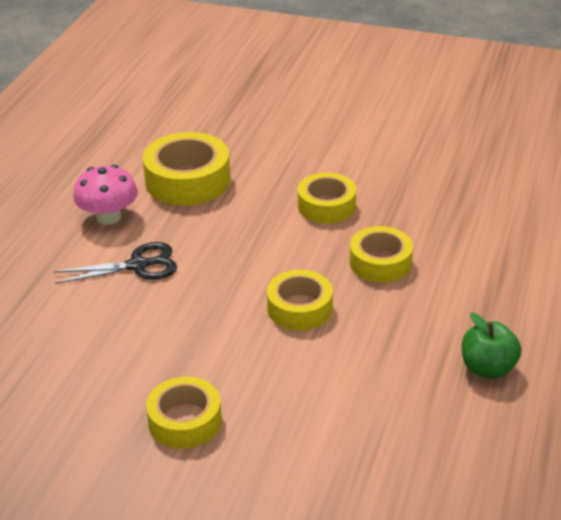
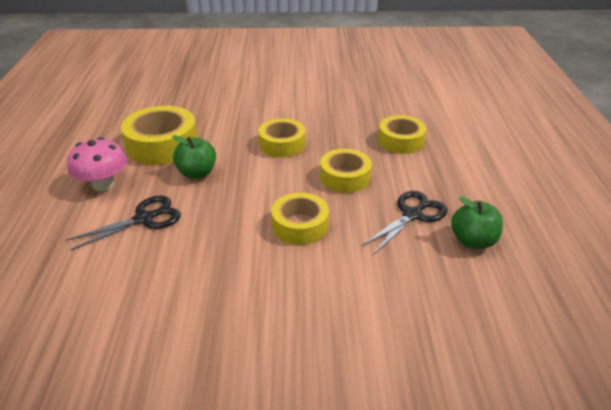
camera: 20 degrees left, 0 degrees up
(185, 421) = (244, 353): yellow tape -> yellow tape (400, 141)
(213, 224) = (197, 173): none -> green apple
(435, 324) = (412, 215): none -> black scissors

